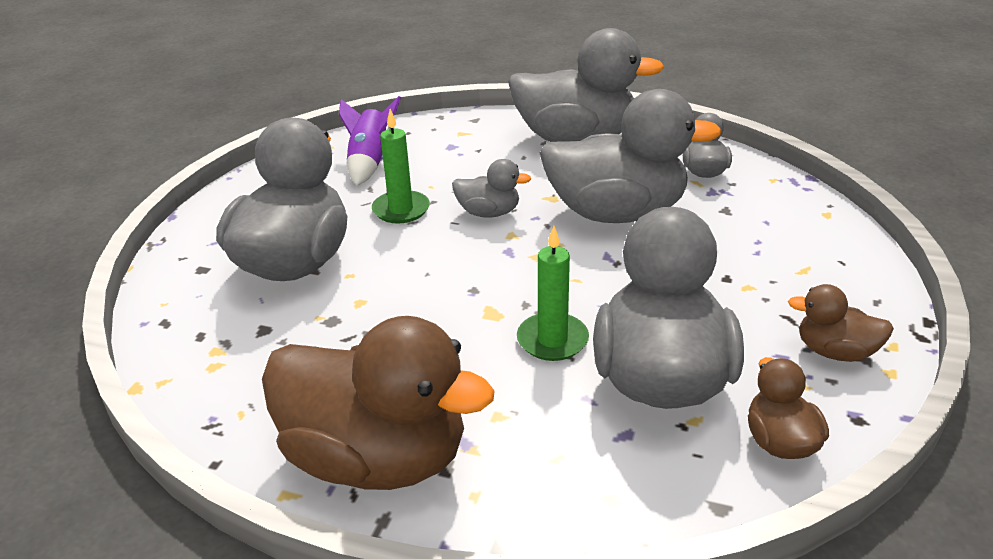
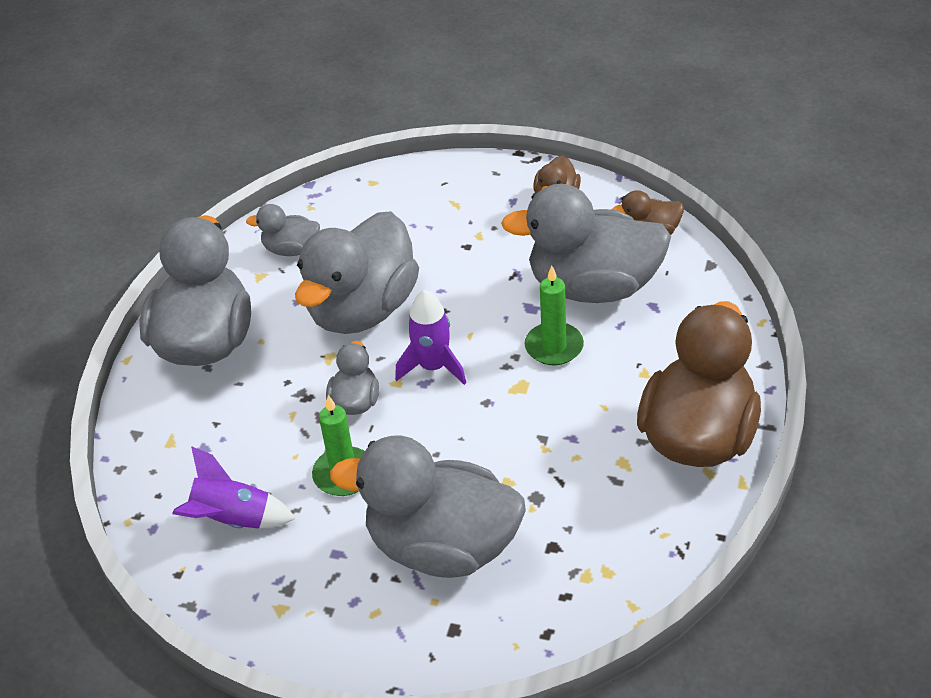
camera: 90 degrees left, 10 degrees up
(530, 256) = (433, 367): none -> purple rocket
(616, 213) = (362, 309): grey duck -> grey duck turned 150 degrees counterclockwise

